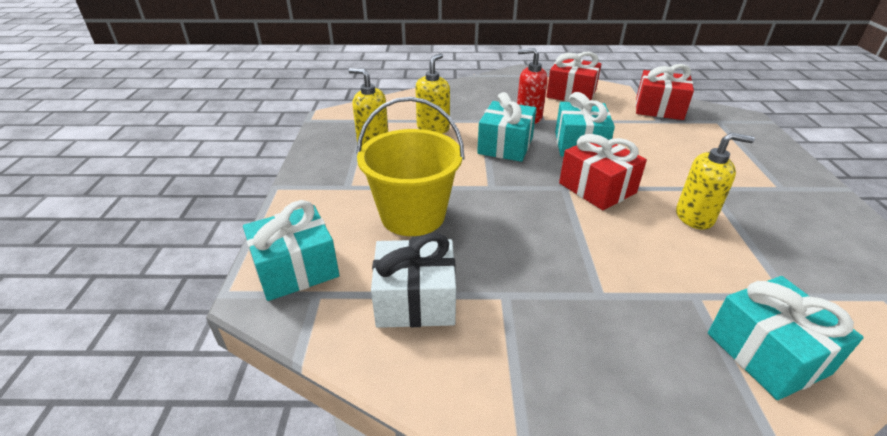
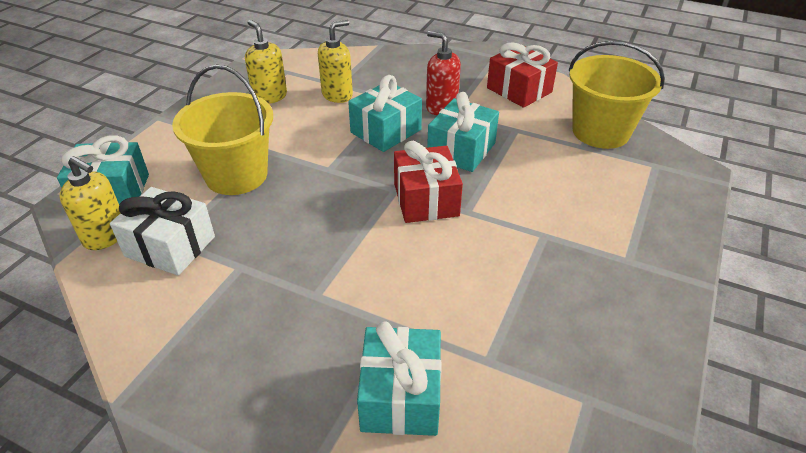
camera: 25 degrees right, 5 degrees up
(659, 108) = (600, 132): red gift -> yellow bucket
(694, 217) = (489, 258): yellow soap dispenser -> yellow soap dispenser (106, 236)

